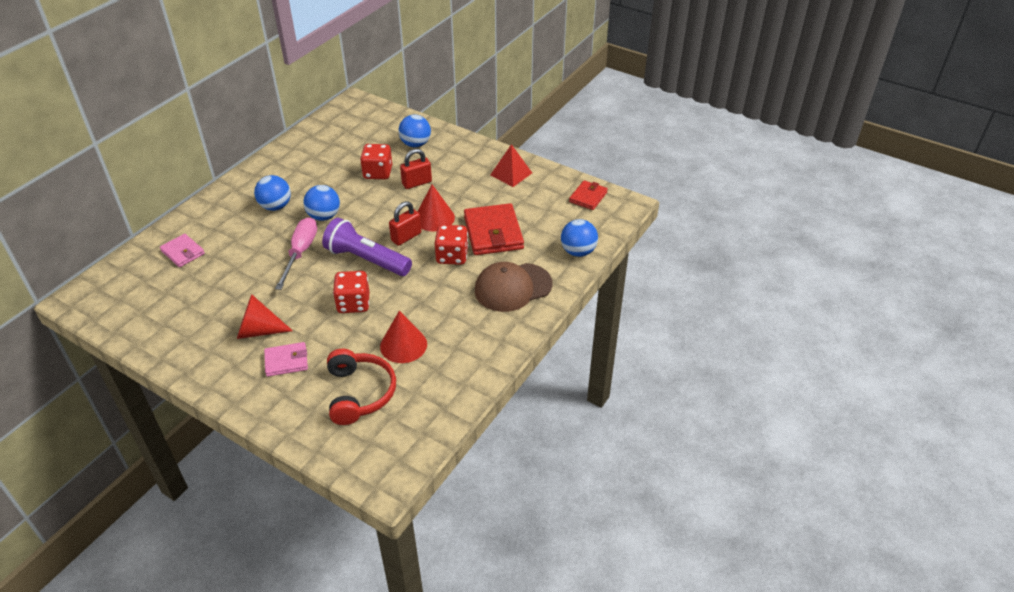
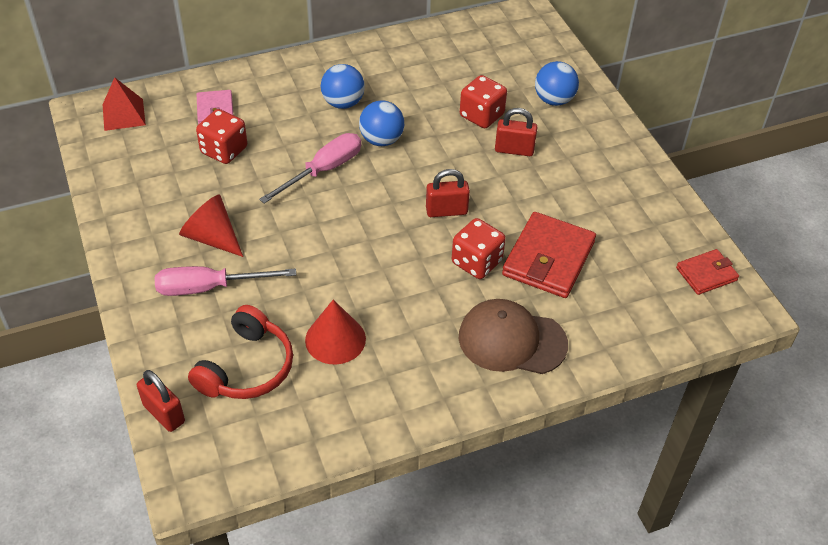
camera: 35 degrees right, 5 degrees up
(286, 361) = (209, 287): pink wallet -> pink screwdriver
(328, 452) = (164, 413): none -> red padlock
(353, 303) = (326, 260): red dice -> red dice (224, 150)
(366, 260) = (382, 216): purple flashlight -> none
(434, 218) = (497, 204): red cone -> none
(511, 174) = (635, 194): red pyramid -> red pyramid (123, 114)
(578, 251) = (630, 339): blue ball -> none

